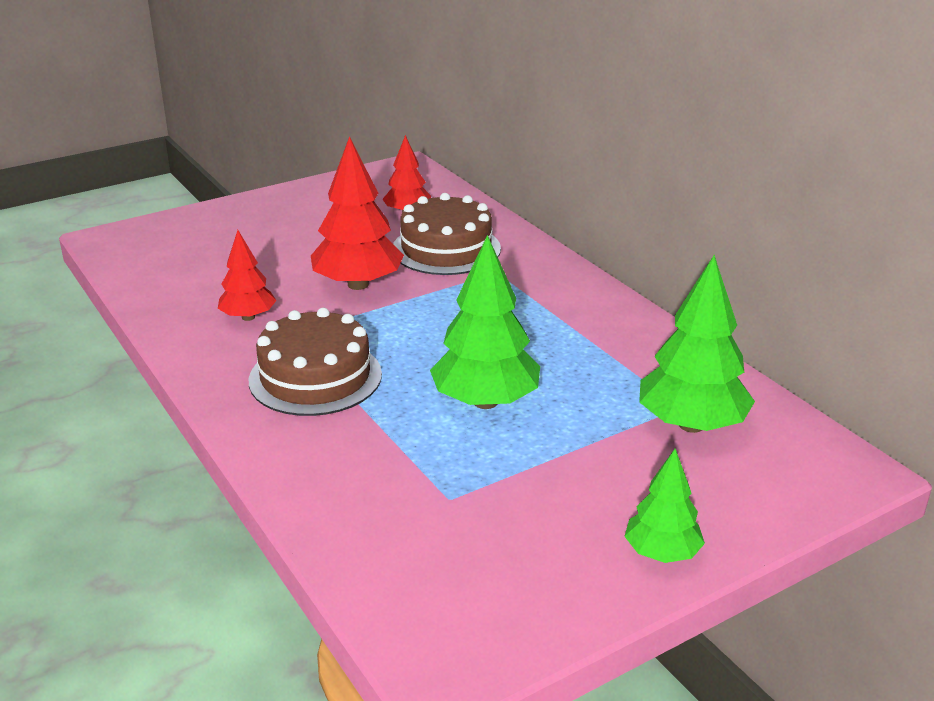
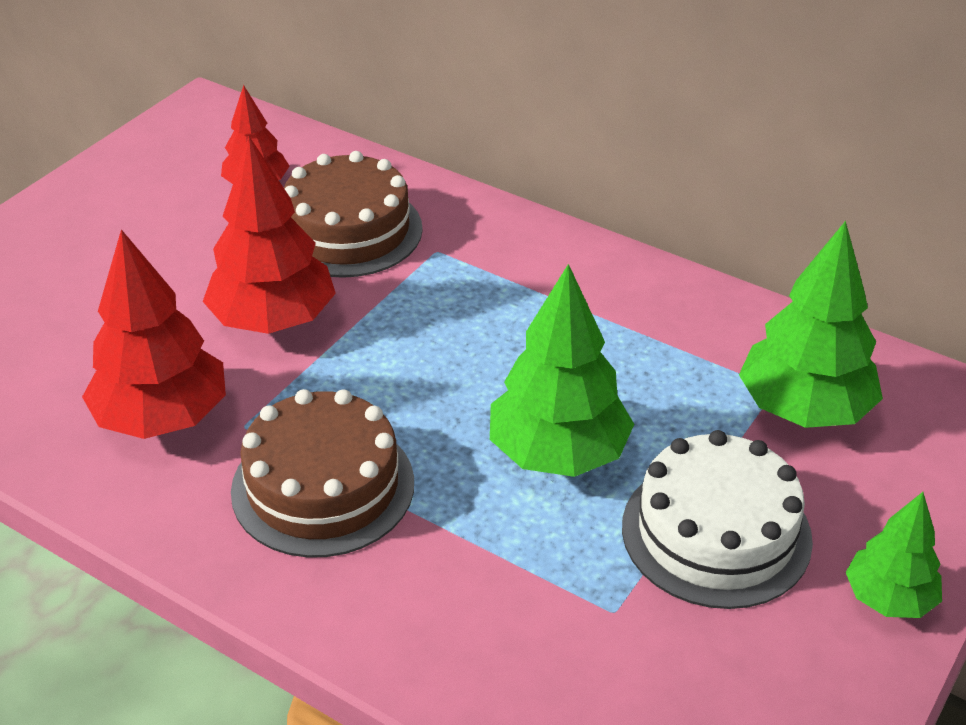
camera: 25 degrees left, 10 degrees up
(248, 317) = (162, 418): red tree -> red tree, size x1.69
(561, 476) = (716, 533): none -> white cake

